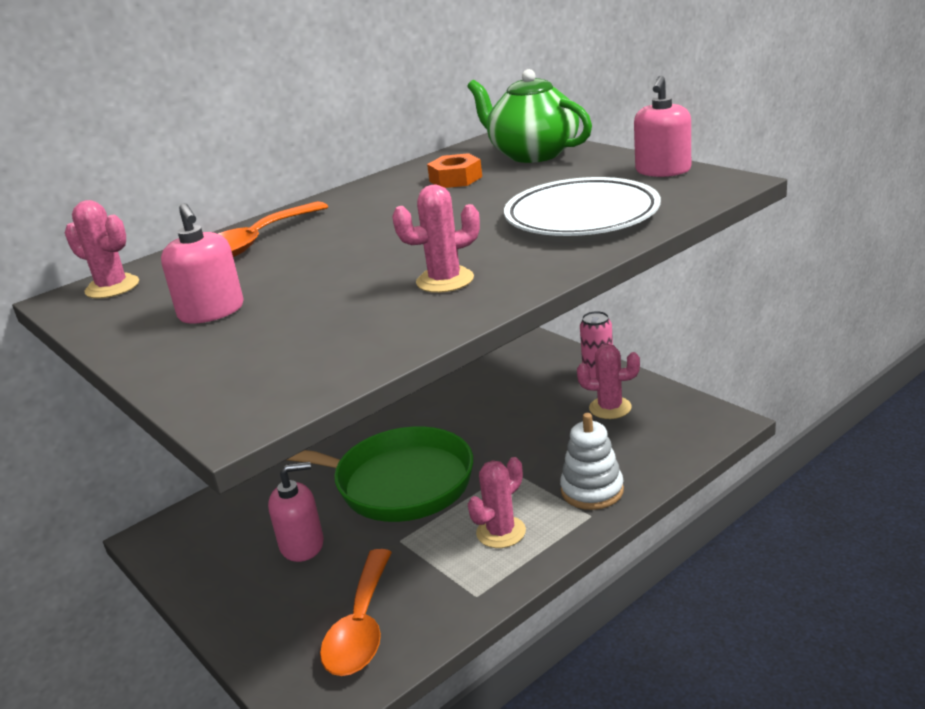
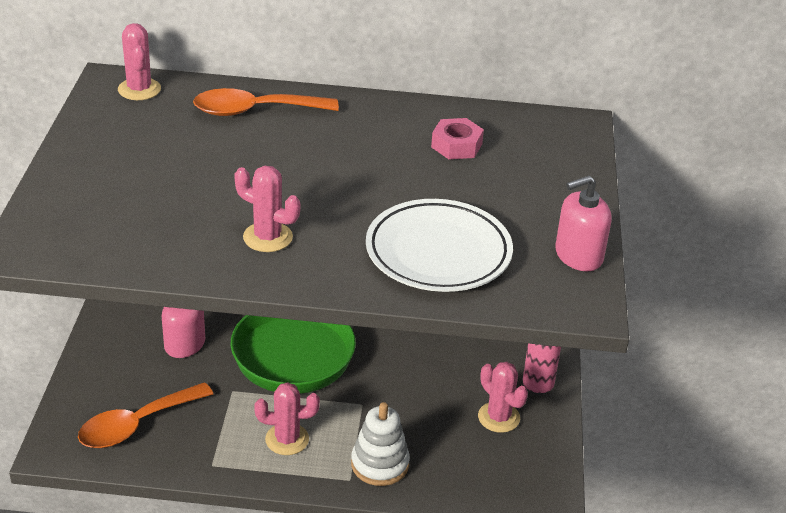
camera: 40 degrees right, 10 degrees up
(211, 312) = (140, 155): pink soap dispenser -> none
(455, 179) = (456, 145): orange nut -> pink nut
(532, 154) = (550, 161): green teapot -> none

